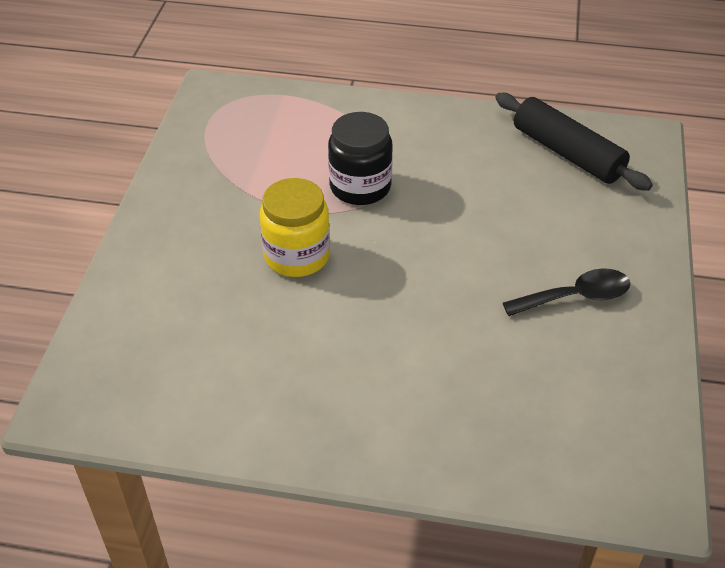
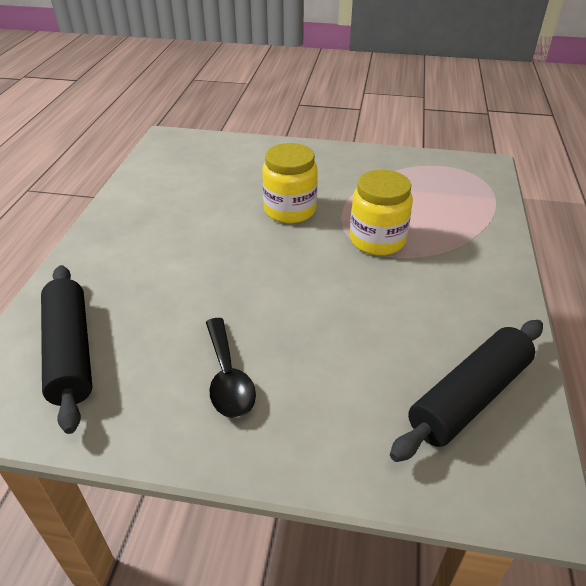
camera: 90 degrees right, 5 degrees down
(360, 187) = (377, 240): black jar -> yellow jar
(565, 429) = (70, 352): none -> black rolling pin

